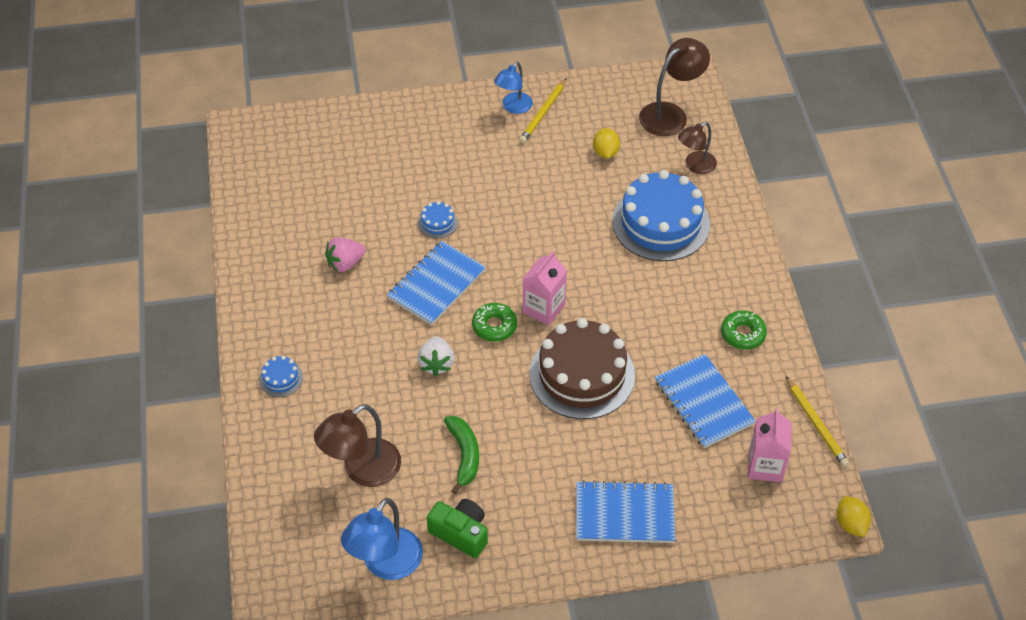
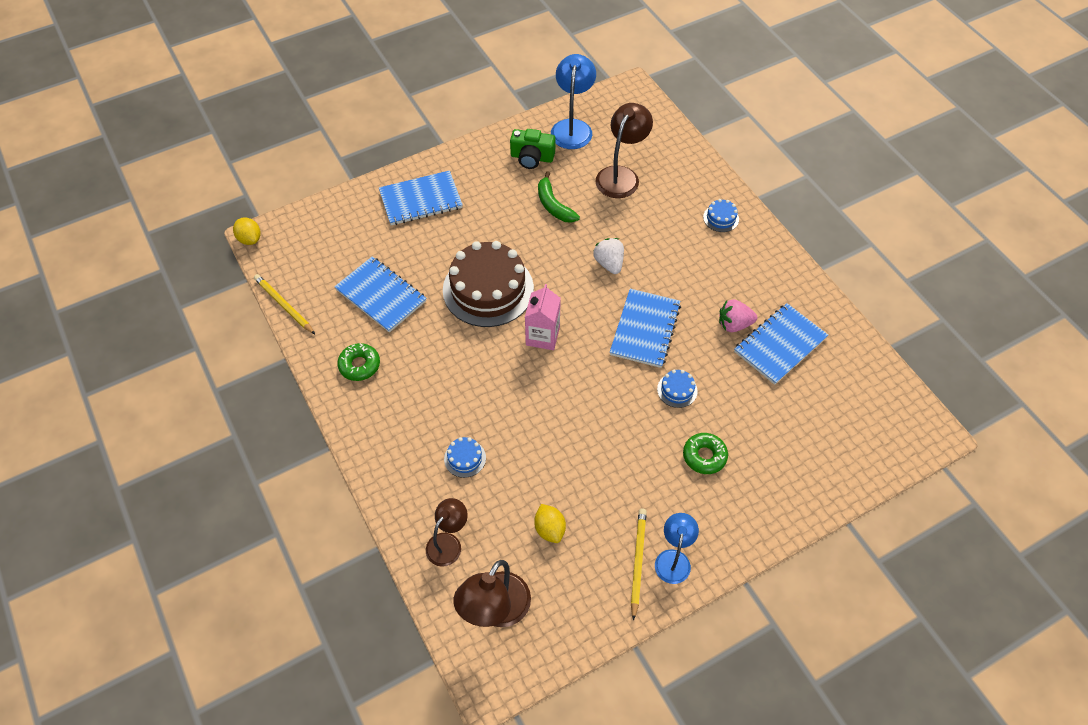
camera: 160 degrees right, 5 degrees up
(314, 232) = (780, 345): none -> blue notebook
(345, 263) = (734, 324): pink strawberry -> pink strawberry turned 135 degrees counterclockwise
(494, 326) = (577, 308): green donut -> green donut (704, 456)
(660, 223) = (465, 458): blue cake -> blue cake, size x0.41
(765, 466) = (321, 261): pink carton -> none

